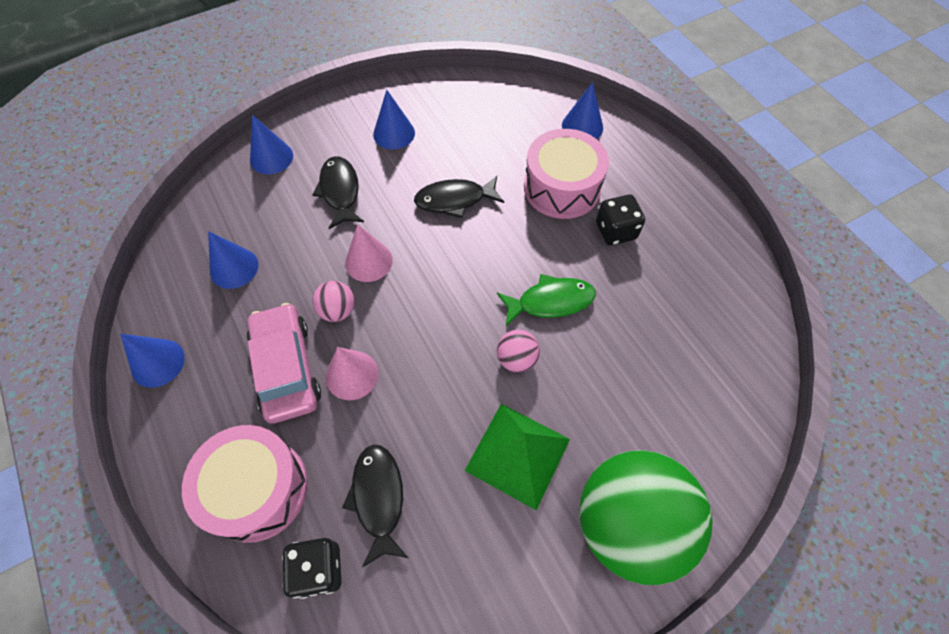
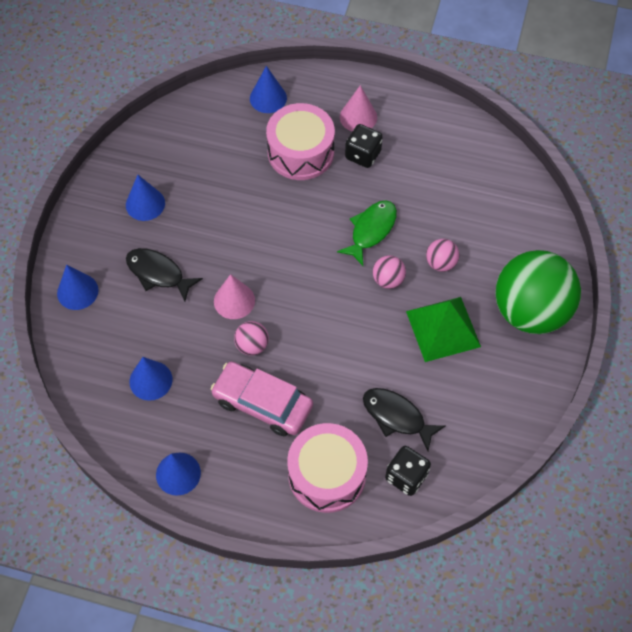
camera: 45 degrees left, 0 degrees up
(352, 375) = (306, 372): pink cone -> pink cone (358, 117)
(454, 200) = (242, 216): black fish -> none
(585, 388) = (441, 263): none -> pink ball

